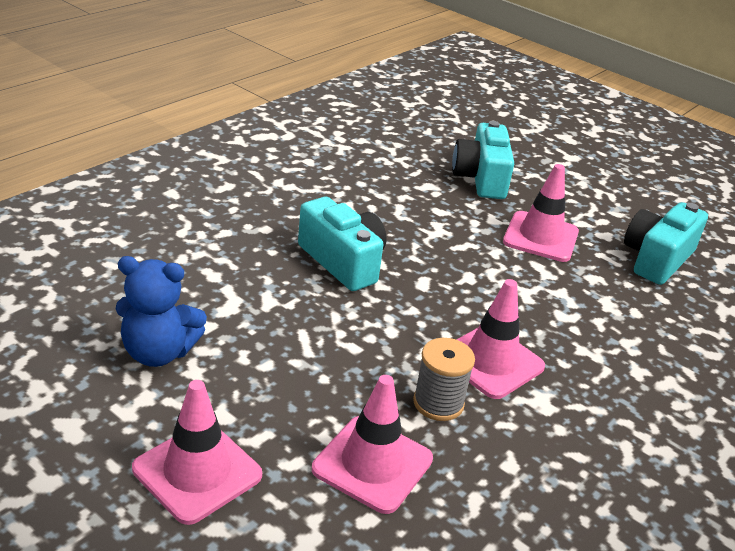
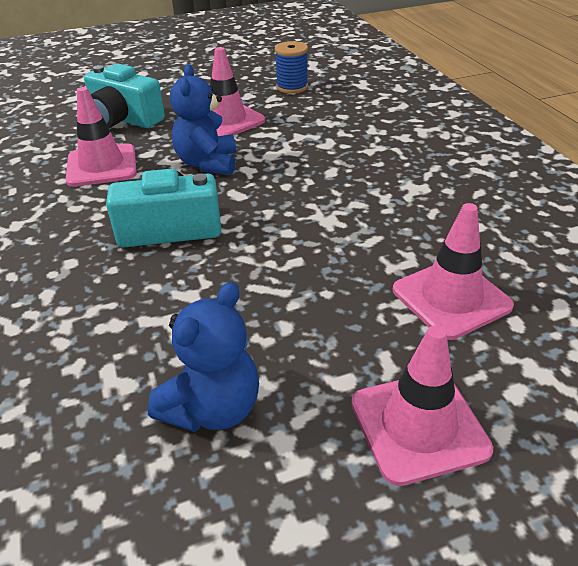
camera: 55 degrees left, 5 degrees up
(438, 403) = (393, 237): grey spool -> none
(455, 250) = (207, 164): none -> blue teddy bear
(491, 361) = (358, 194): pink traffic cone -> pink traffic cone (102, 166)
(656, 259) = (292, 87): turquoise camera -> blue spool

